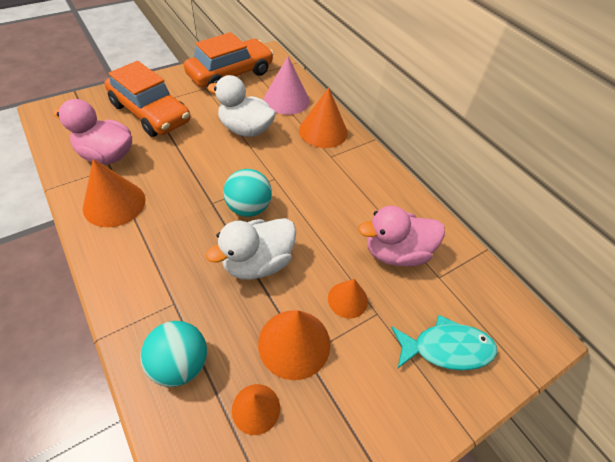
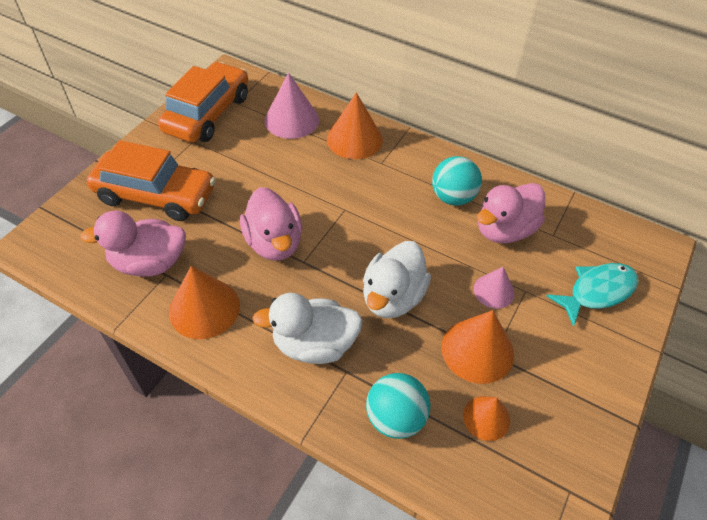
camera: 25 degrees left, 0 degrees up
(202, 180) = (274, 243): none -> pink duck
(245, 129) = (275, 170): white duck -> white duck (314, 344)
(248, 208) = (343, 250): turquoise ball -> turquoise ball (453, 197)
(347, 299) = (494, 291): orange cone -> pink cone

